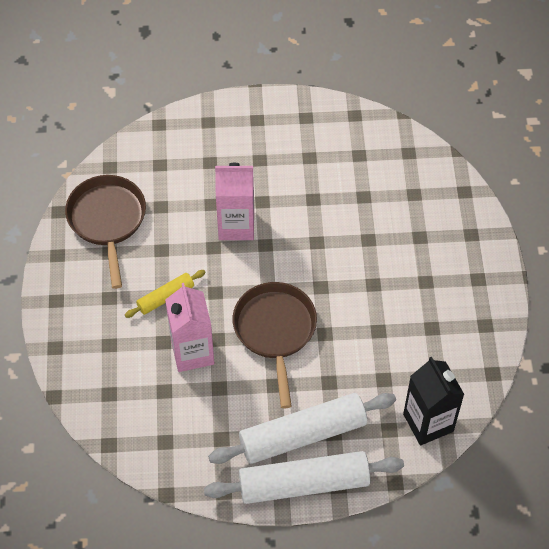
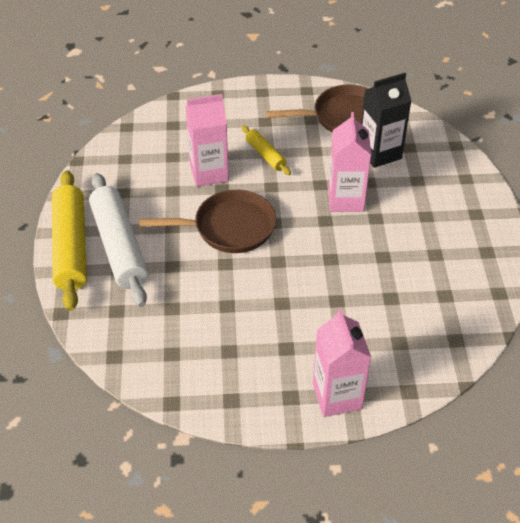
camera: 90 degrees right, 10 degrees down
(304, 484) = (71, 247): white rolling pin -> yellow rolling pin
(428, 422) = (120, 342): black carton -> black carton (380, 153)
(474, 244) = (337, 396): none -> pink carton

